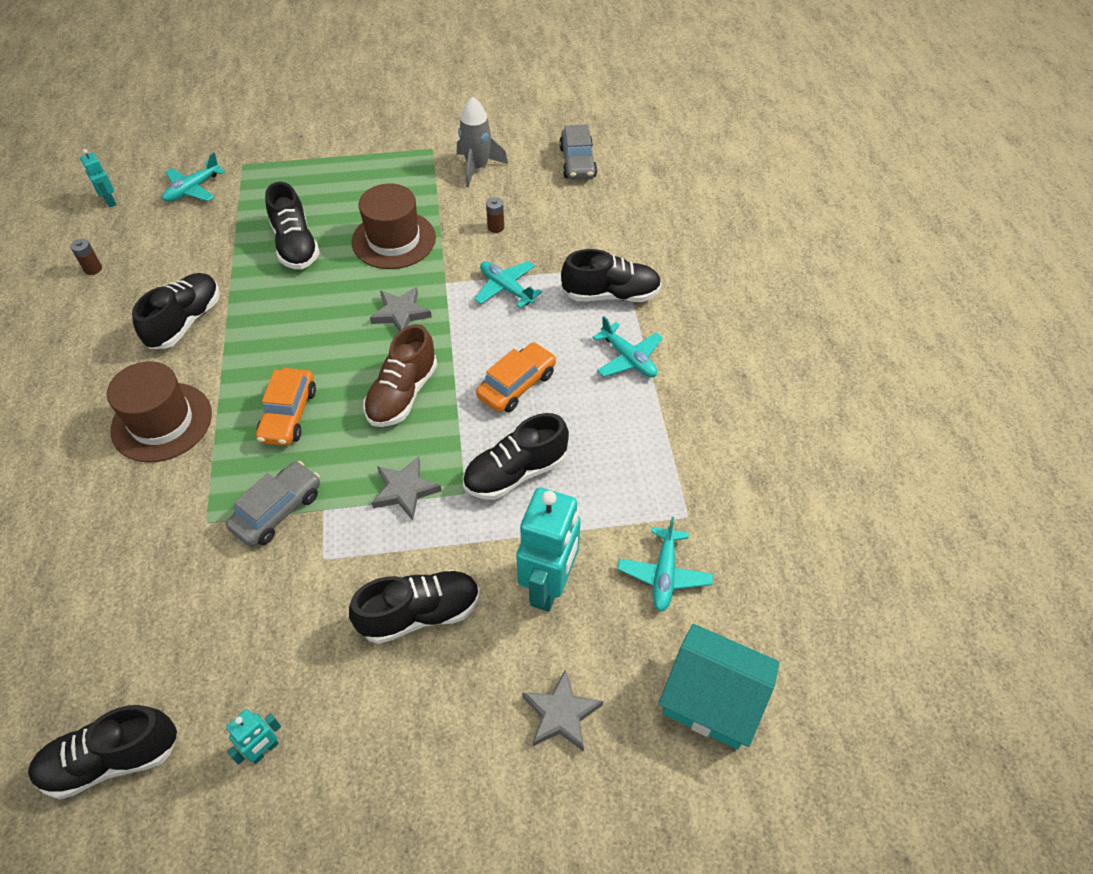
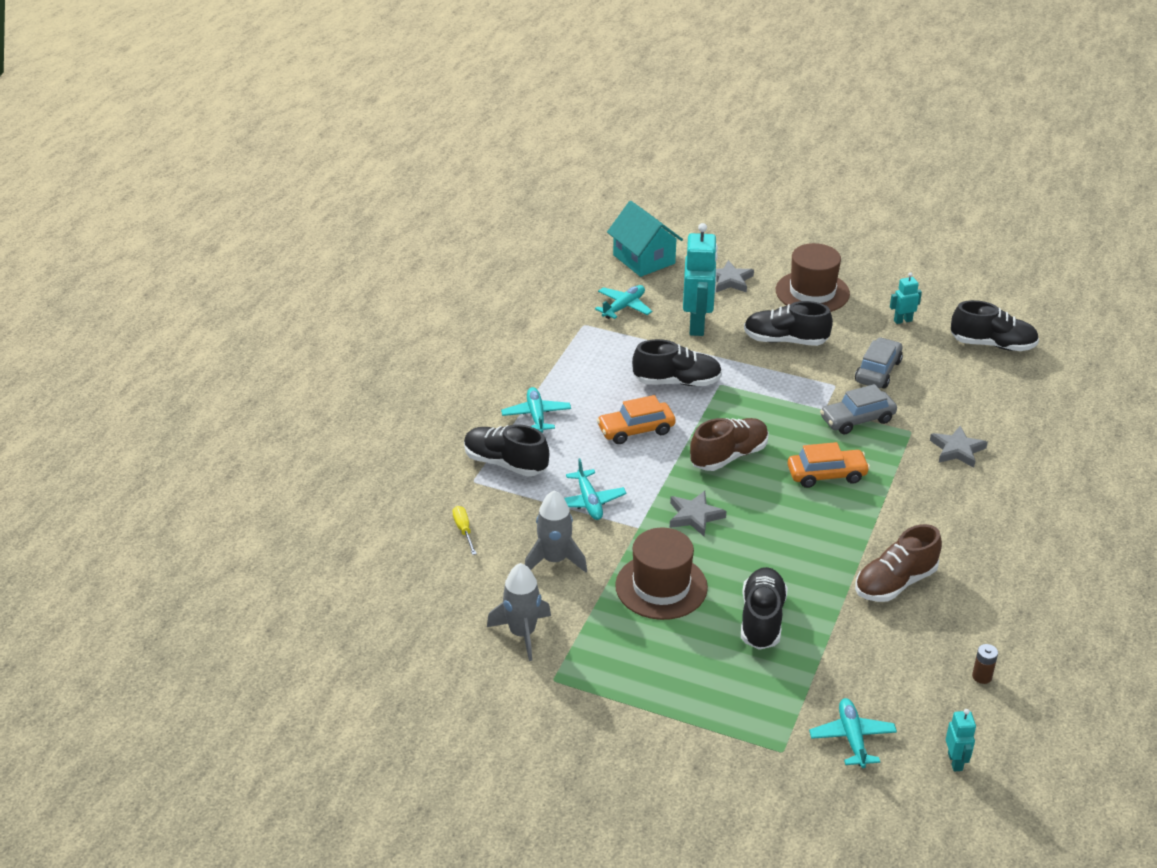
camera: 150 degrees left, 15 degrees down
(162, 422) = (933, 507): brown hat -> brown hat (812, 292)
(185, 322) = (895, 583): black shoe -> brown shoe
(193, 189) = (852, 738): turquoise plane -> turquoise plane turned 75 degrees counterclockwise
(288, 414) = (826, 475): orange car -> orange car turned 45 degrees clockwise
(405, 490) = (761, 399): grey star -> grey star (957, 450)
(496, 227) = (555, 560): brown battery -> grey rocket
(549, 586) = (697, 325): turquoise robot -> turquoise robot turned 135 degrees clockwise
(577, 162) = (415, 596): grey car -> grey car (878, 371)
(589, 222) = (463, 530): none -> yellow screwdriver

